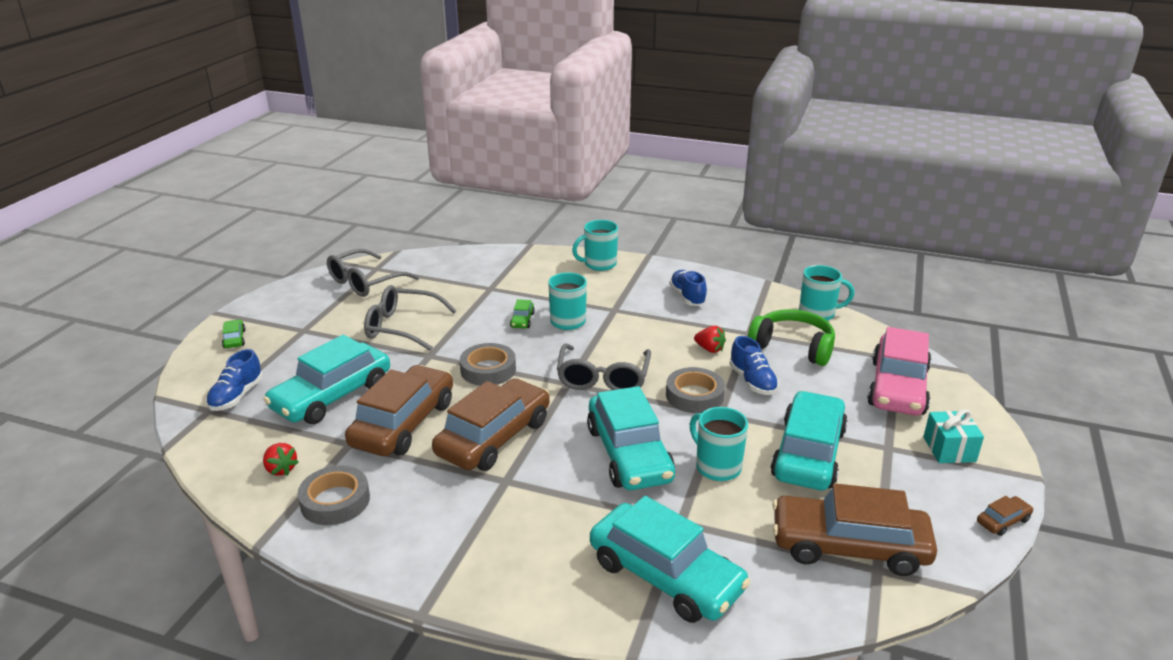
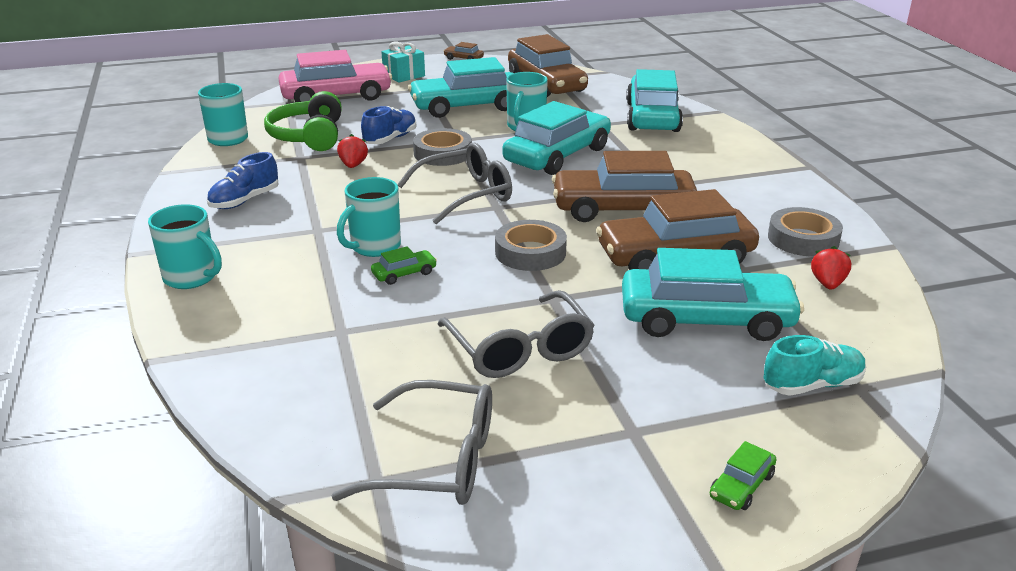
camera: 125 degrees left, 0 degrees up
(237, 396) = (812, 385): blue shoe -> turquoise shoe

